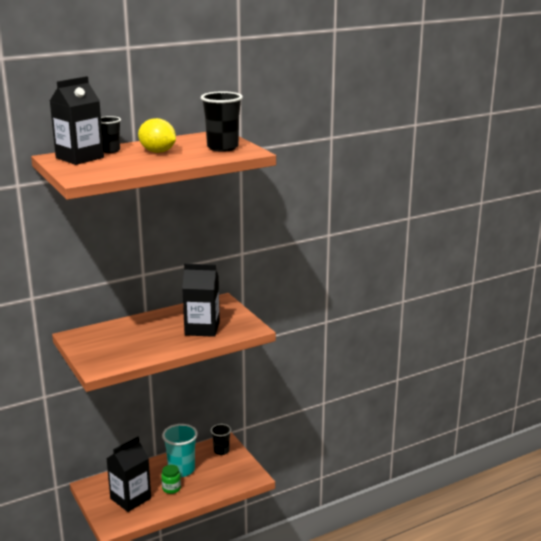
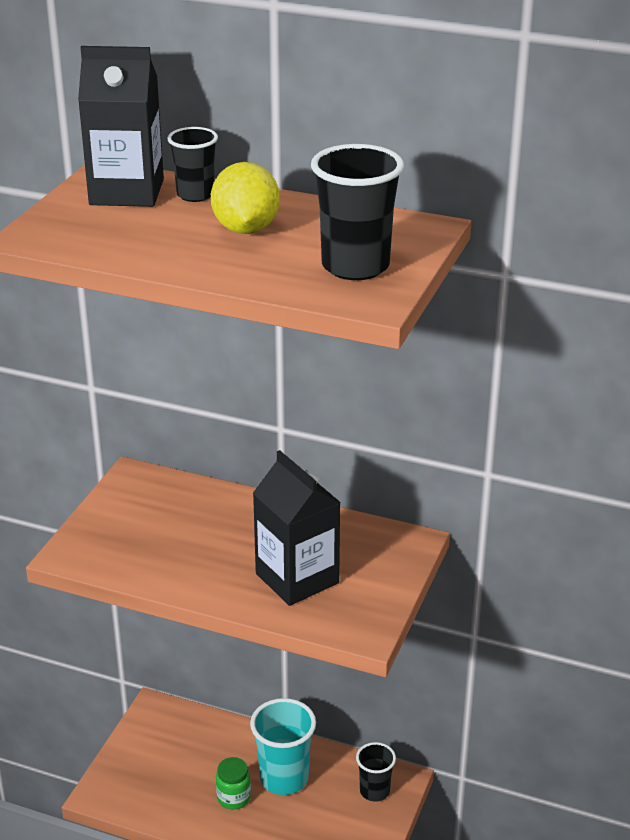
camera: 50 degrees right, 10 degrees up
(130, 498) = (170, 770): black carton -> none

